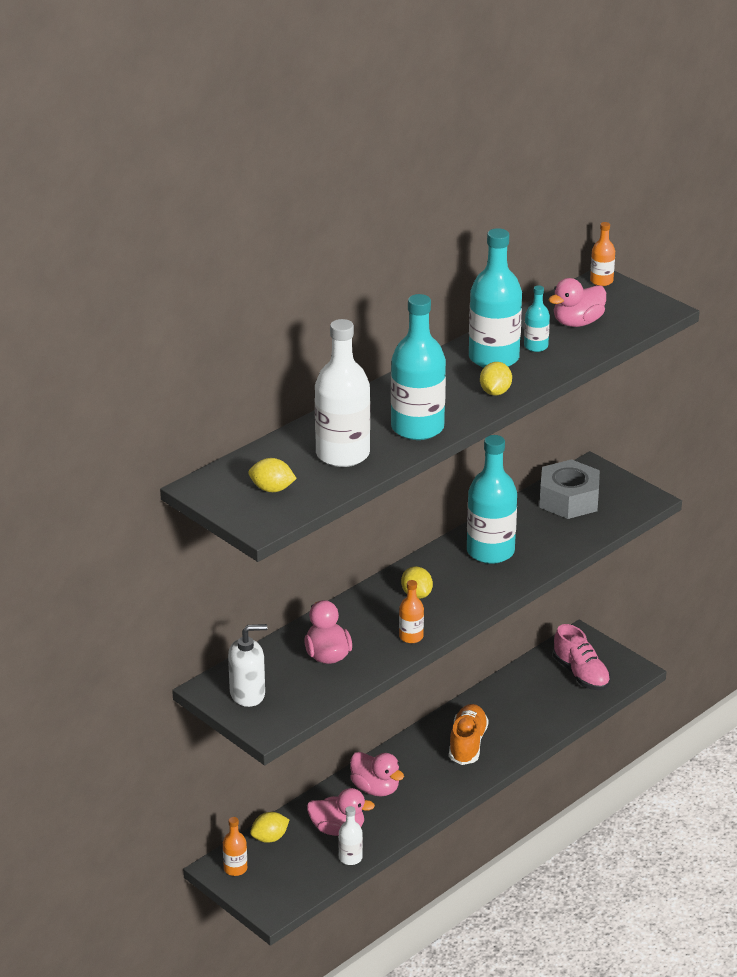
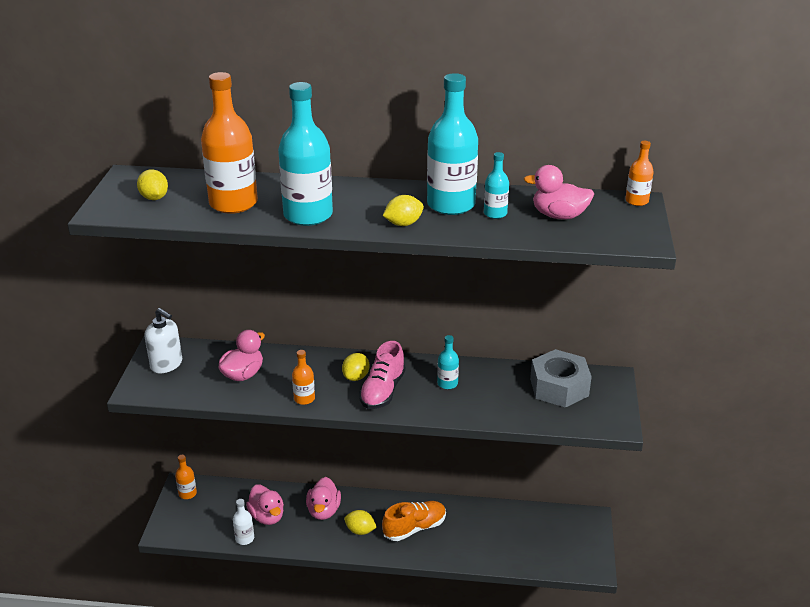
camera: 50 degrees right, 0 degrees up
(270, 838) = (230, 491): yellow lemon -> yellow lemon (360, 530)
(342, 454) = (233, 203): white bottle -> orange bottle
(490, 551) = (447, 383): turquoise bottle -> turquoise bottle, size x0.48
(581, 674) = (554, 542): pink shoe -> pink shoe (382, 391)

